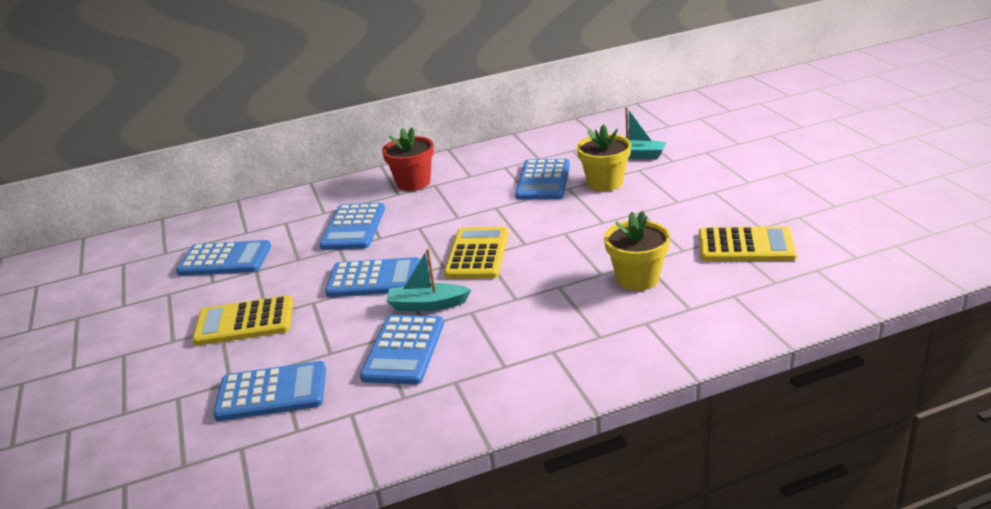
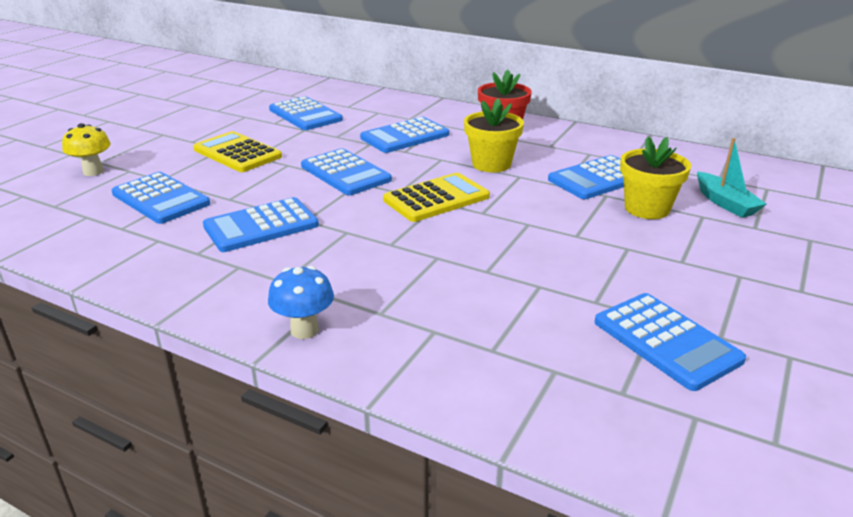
camera: 45 degrees right, 0 degrees up
(141, 422) = (93, 171): none -> yellow mushroom
(427, 305) = (335, 209): turquoise boat -> none
(582, 377) = (304, 330): none -> blue mushroom
(637, 278) = (505, 295): yellow flower pot -> yellow flower pot (491, 164)
(746, 246) = (666, 341): yellow calculator -> blue calculator

